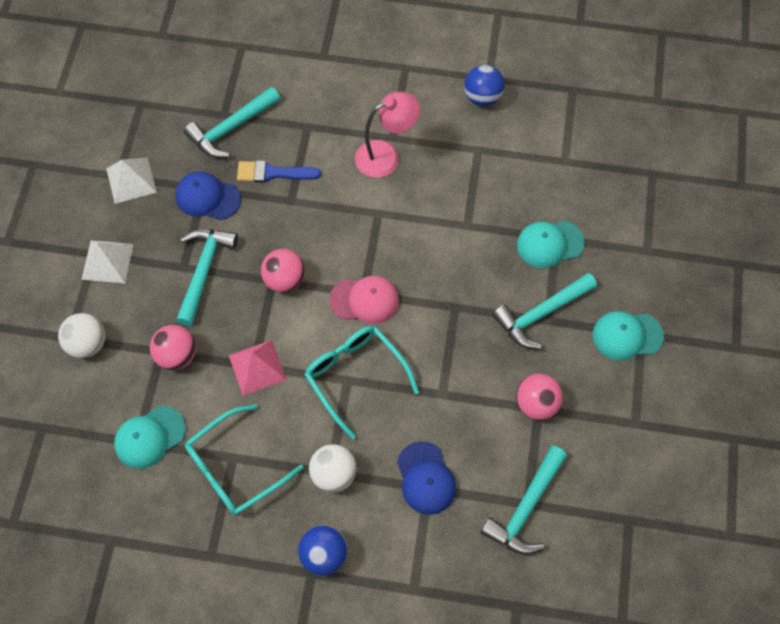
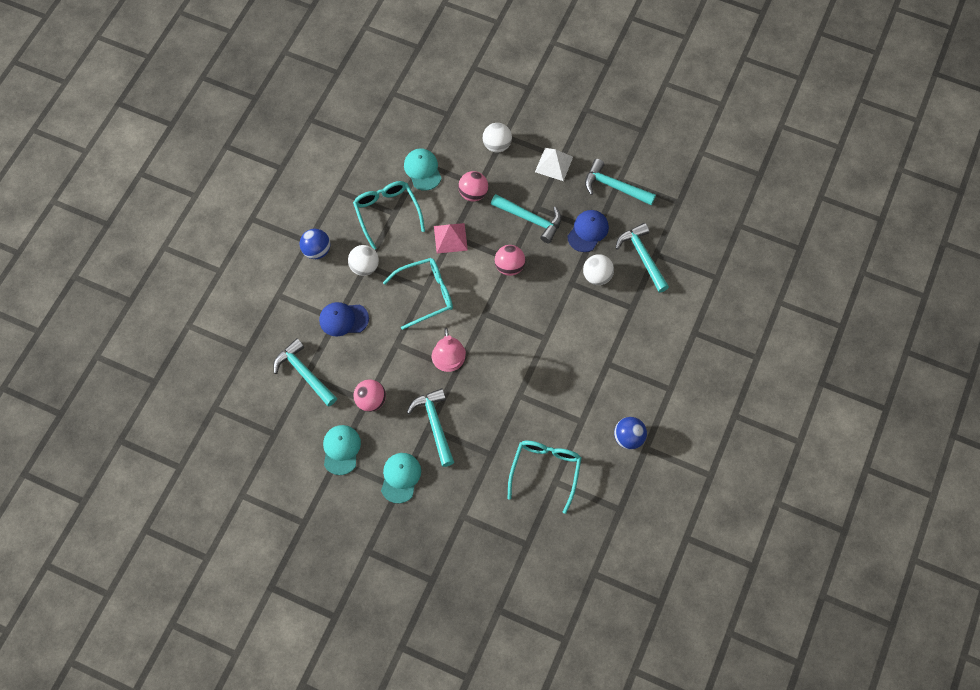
camera: 105 degrees right, 0 degrees up
(131, 180) = (614, 187): white pyramid -> turquoise hammer
(273, 173) = (597, 276): blue brush -> white ball
(364, 300) = (479, 313): pink cap -> none
(386, 155) = (592, 355): pink lamp -> pink lamp (449, 363)
(549, 244) = (488, 448): turquoise cap -> turquoise cap (341, 450)
(556, 174) = (545, 472): none -> turquoise glasses

